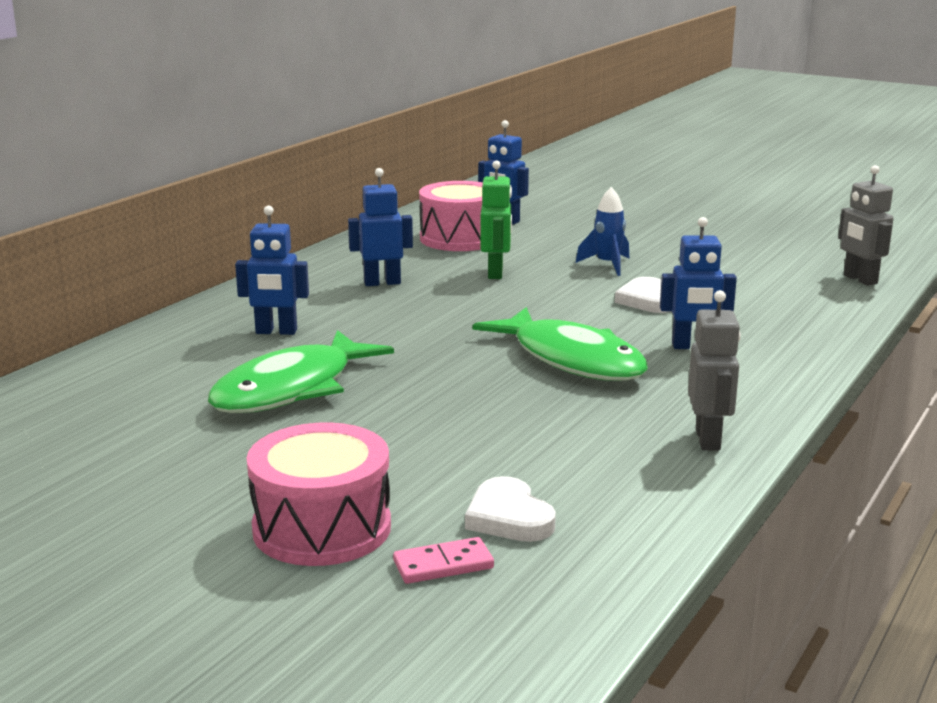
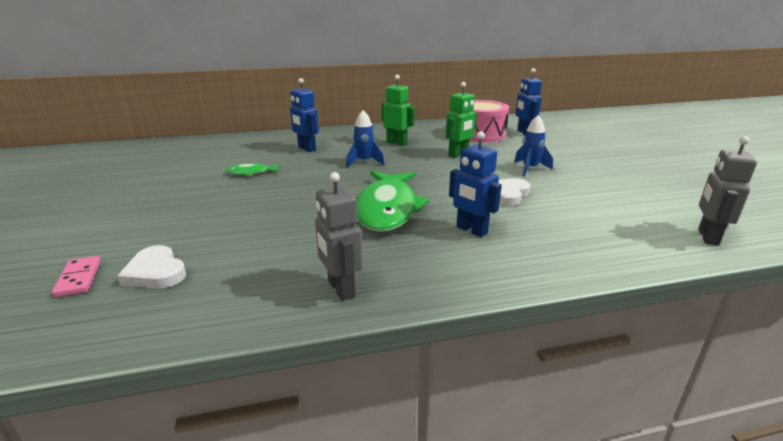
camera: 45 degrees right, 5 degrees up
(291, 389) = (250, 173): green fish -> green fish, size x0.45
(322, 528) = (102, 234): pink drum -> none
(382, 283) = (396, 143): blue robot -> green robot
(408, 321) = (364, 162): none -> blue rocket
(443, 565) = (79, 278): pink domino -> pink domino turned 45 degrees clockwise
(509, 517) = (155, 272): white heart -> white heart turned 60 degrees counterclockwise
(708, 439) = (340, 289): grey robot -> grey robot turned 105 degrees clockwise

